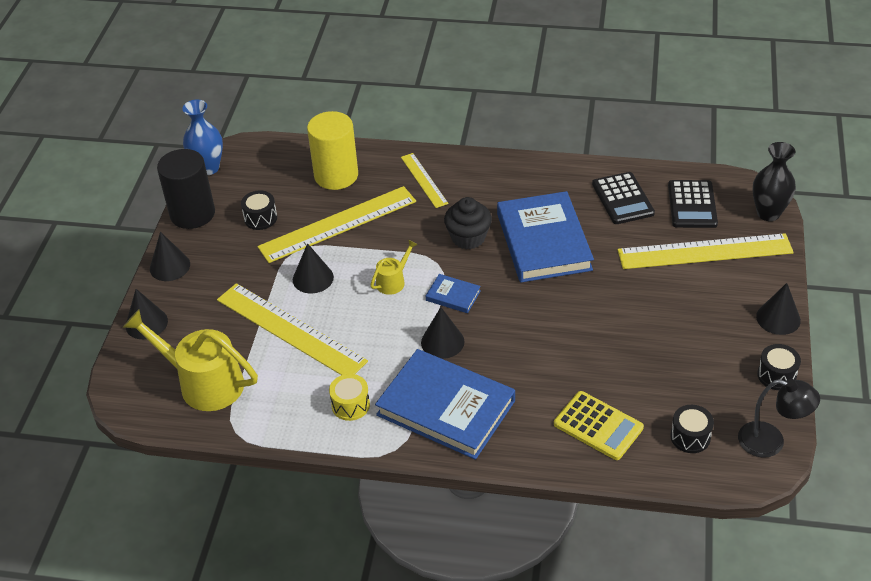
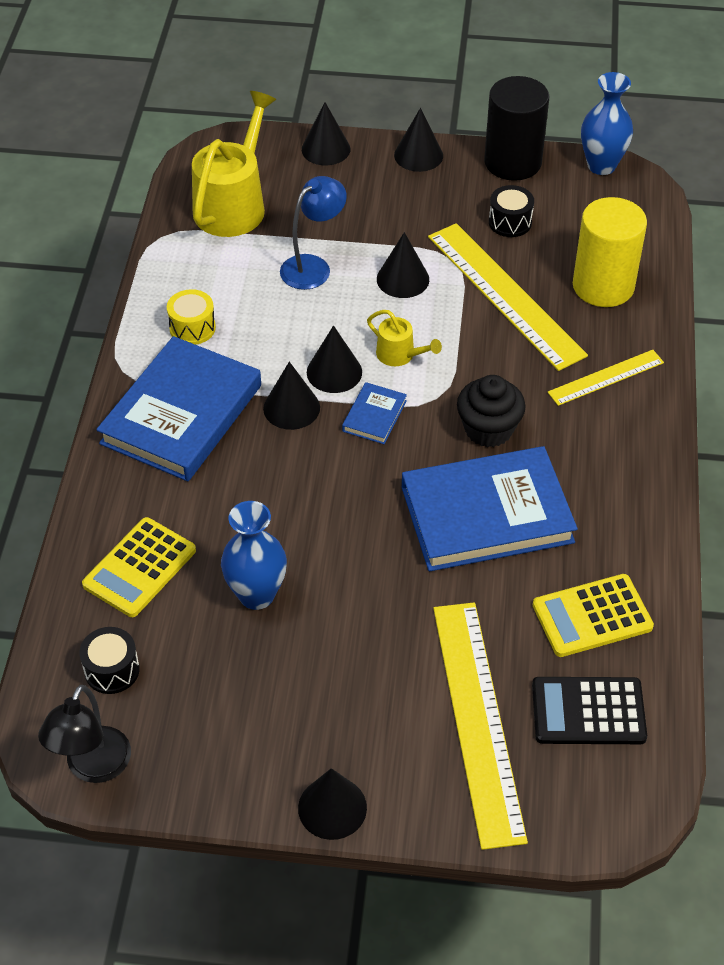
camera: 85 degrees right, 5 degrees up
(290, 330) = (313, 266): yellow ruler -> blue lamp
(407, 317) = (334, 372): none -> black cone
(618, 358) = (256, 595): none -> blue vase
(623, 199) = (592, 616): black calculator -> yellow calculator
(768, 213) = (578, 824): black vase -> none
(776, 375) = (216, 790): black drum -> none

